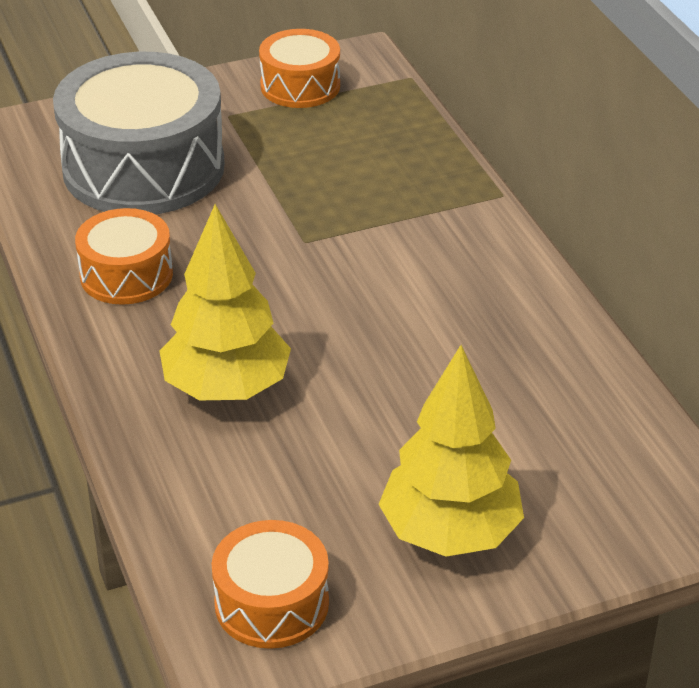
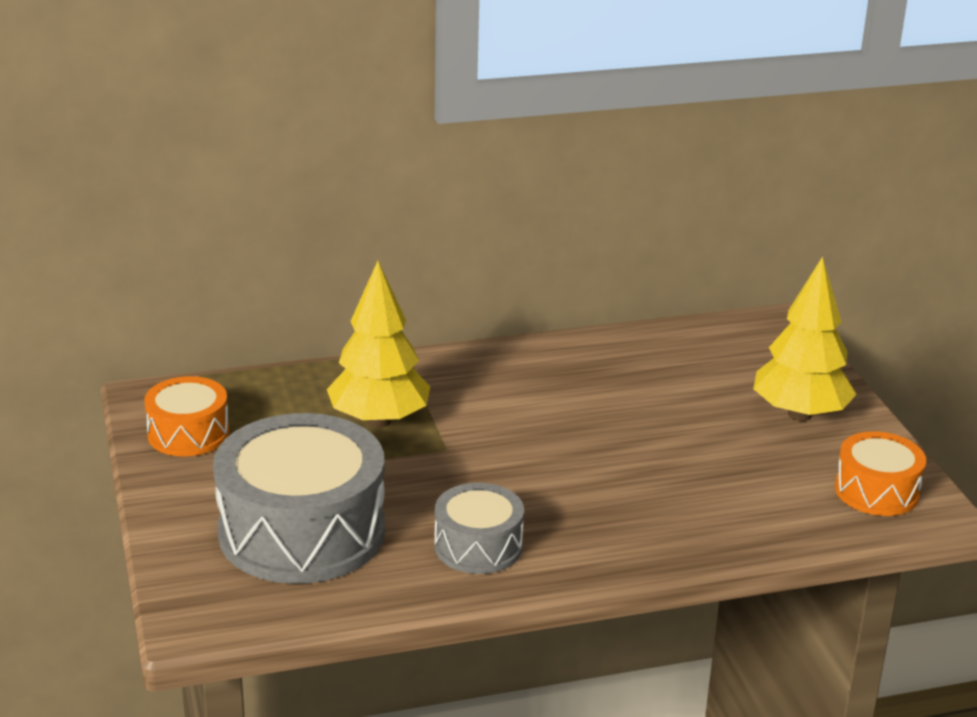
camera: 85 degrees left, 10 degrees down
(126, 275) = (478, 546): orange drum -> grey drum
(227, 388) = (642, 498): yellow tree -> yellow tree (379, 420)

